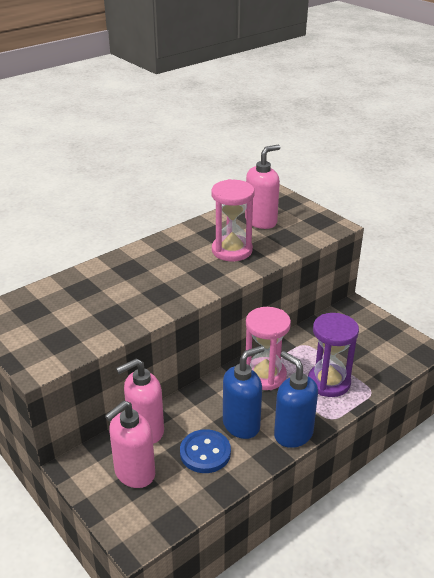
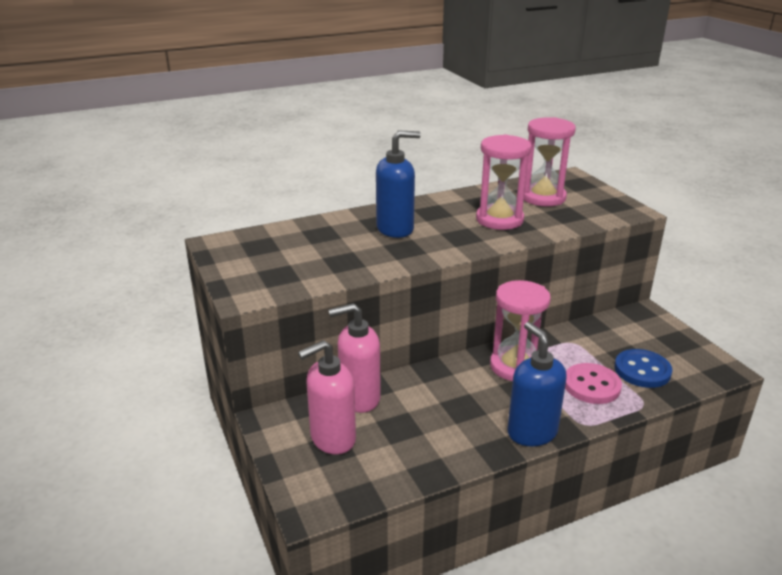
camera: 15 degrees right, 5 degrees down
(205, 453) = (420, 433): blue button -> blue button (642, 370)
(241, 425) = (472, 412): blue soap dispenser -> blue soap dispenser (395, 229)
(261, 221) = (543, 197): pink soap dispenser -> pink hourglass
(328, 382) = (591, 385): purple hourglass -> pink button

